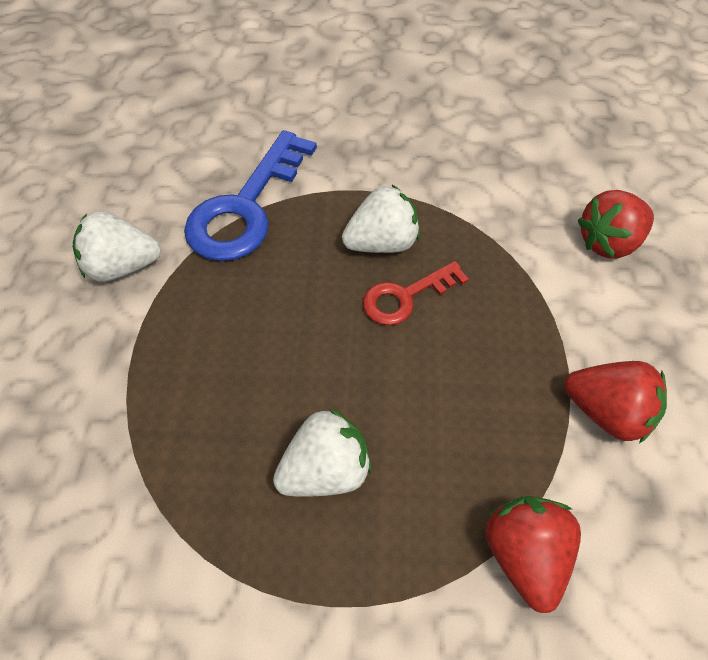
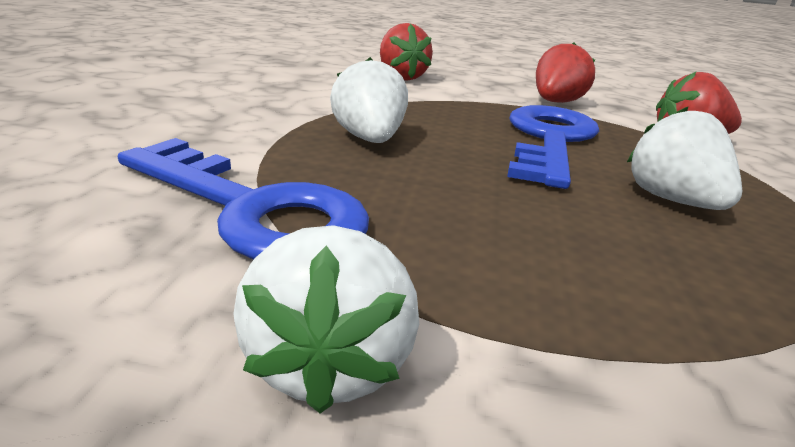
camera: 85 degrees left, 30 degrees down
(406, 297) = (447, 140): red key -> none
(444, 385) = (549, 140): none -> blue key

